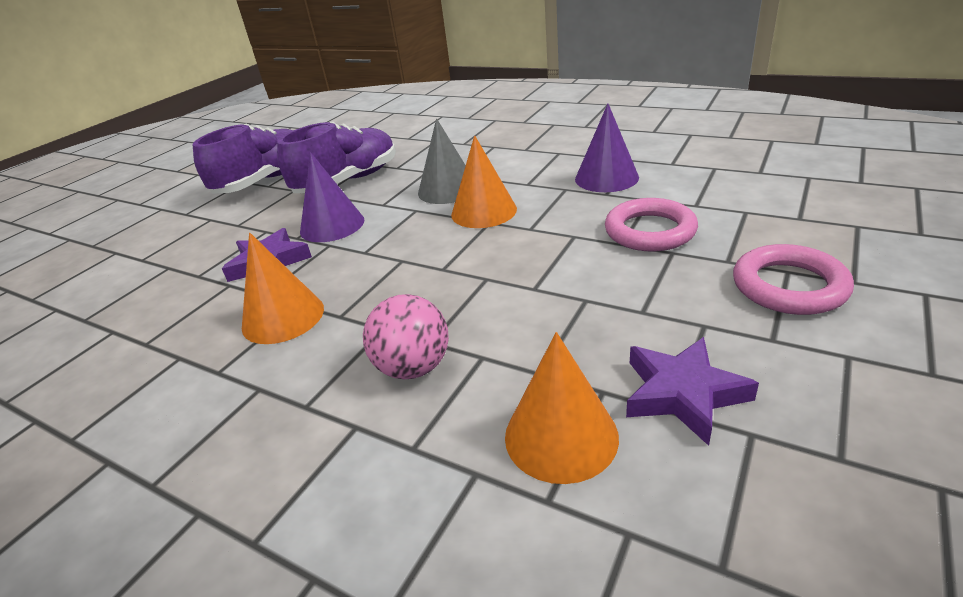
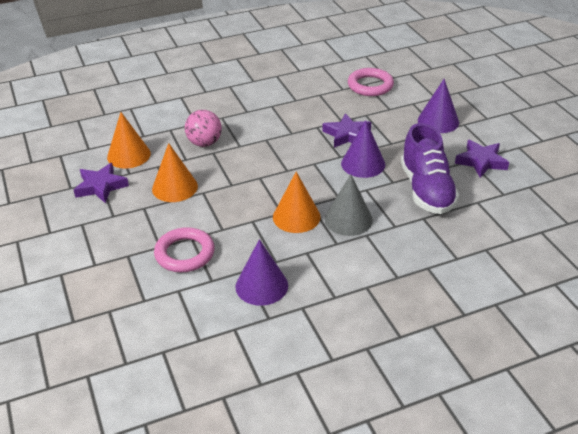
camera: 125 degrees right, 5 degrees up
(187, 227) = (438, 121): none -> purple cone
(266, 181) = (481, 161): purple shoe -> purple star
(283, 317) = (287, 126): orange cone -> orange cone (175, 187)
(789, 286) = (89, 254): pink ring -> pink ring (370, 85)

